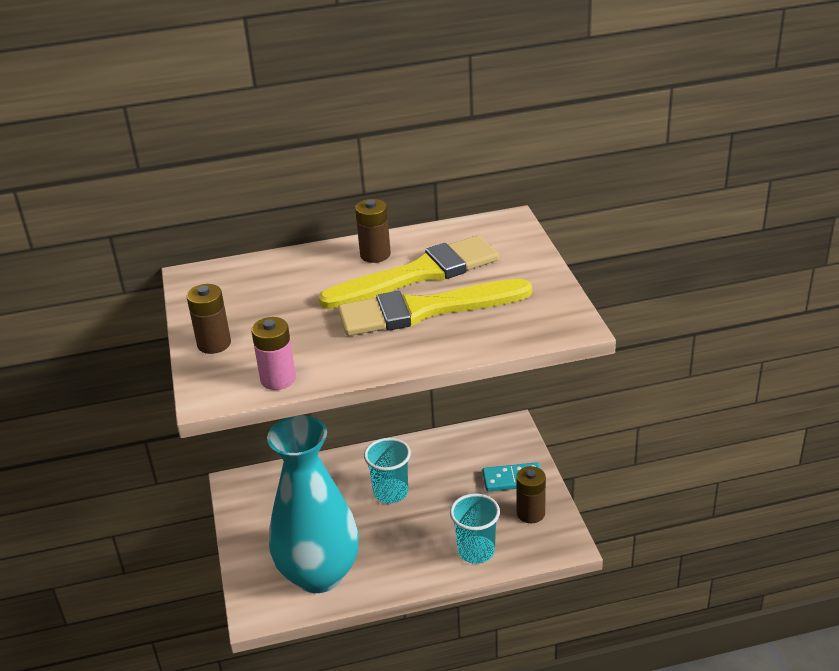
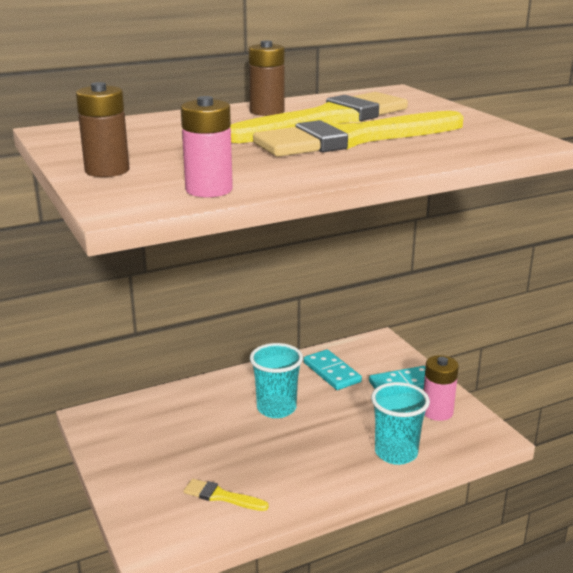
camera: 15 degrees left, 10 degrees down
(319, 574) = (221, 496): turquoise vase -> yellow brush
(453, 458) = (331, 372): none -> turquoise domino
(530, 513) = (437, 412): brown battery -> pink battery

